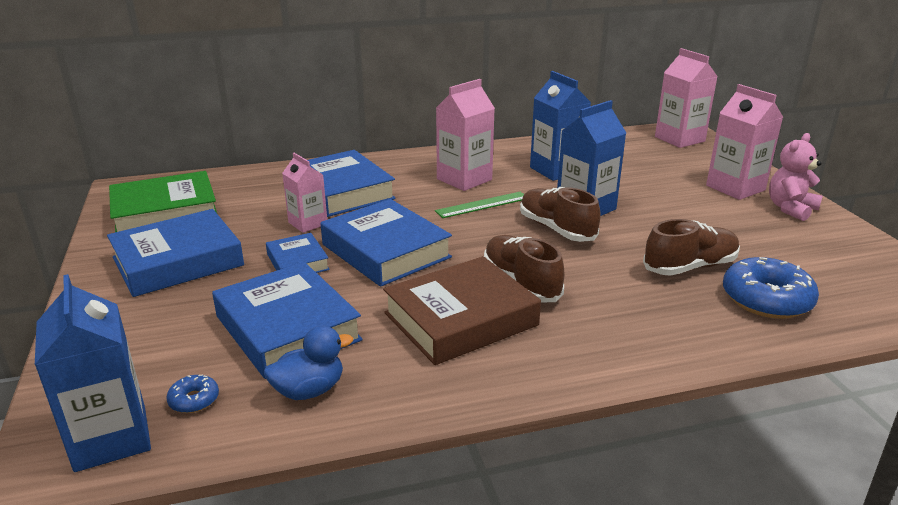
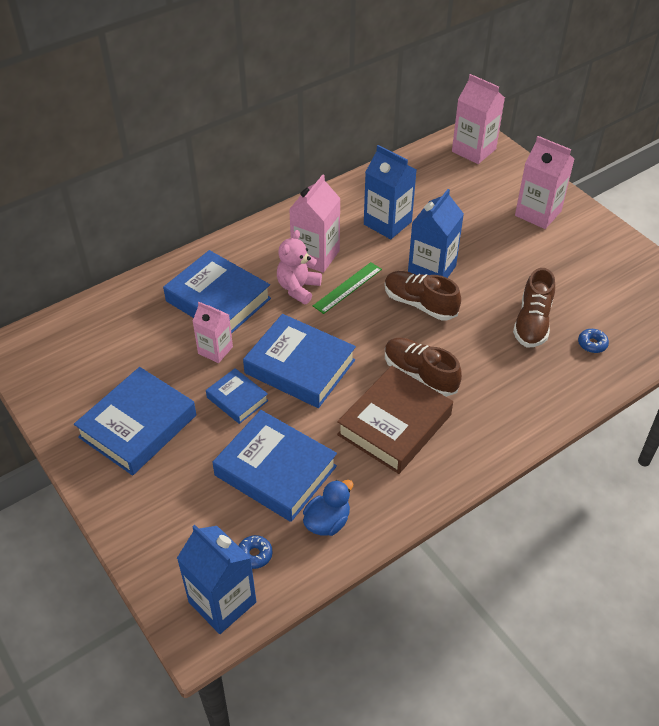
camera: 20 degrees left, 20 degrees up
(165, 213) = (80, 371): green book -> none
(690, 267) = (532, 322): brown shoe -> brown shoe turned 150 degrees clockwise
(766, 299) = (592, 344): blue donut -> blue donut, size x0.46
(790, 209) = (585, 231): pink teddy bear -> pink teddy bear (298, 288)

